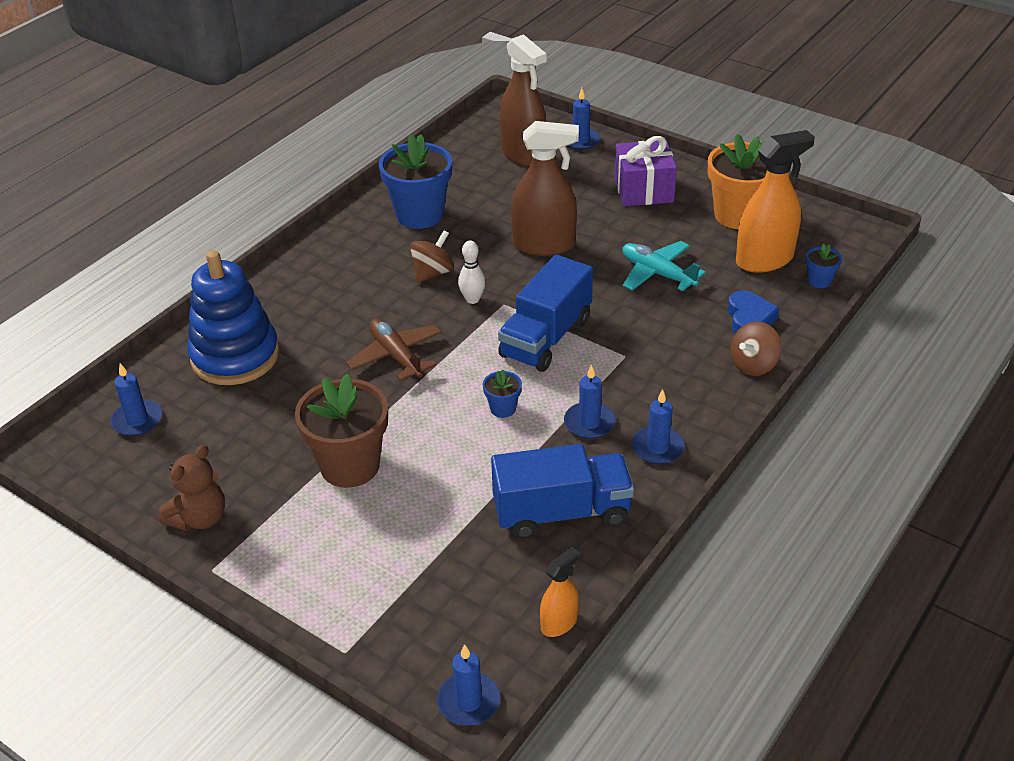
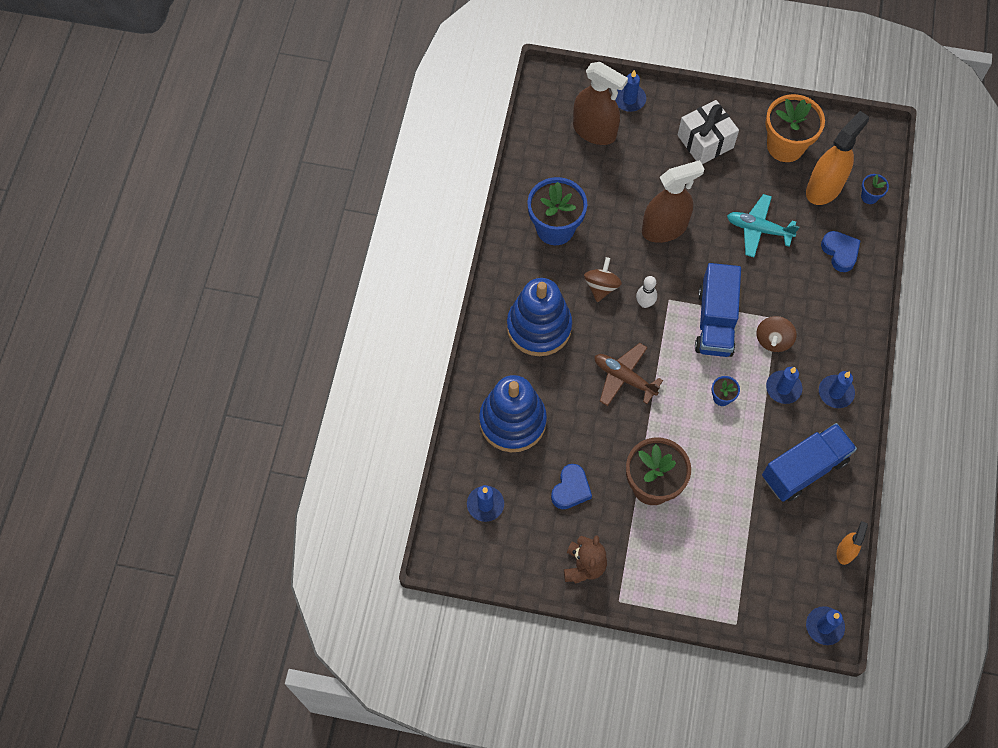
camera: 25 degrees left, 25 degrees up
(248, 438) = (571, 489): none -> blue heart
(334, 286) = (539, 327): none -> blue stacking toy
(643, 190) = (705, 141): purple gift -> white gift
(753, 365) = (861, 295): brown spinning top -> brown spinning top (773, 340)

